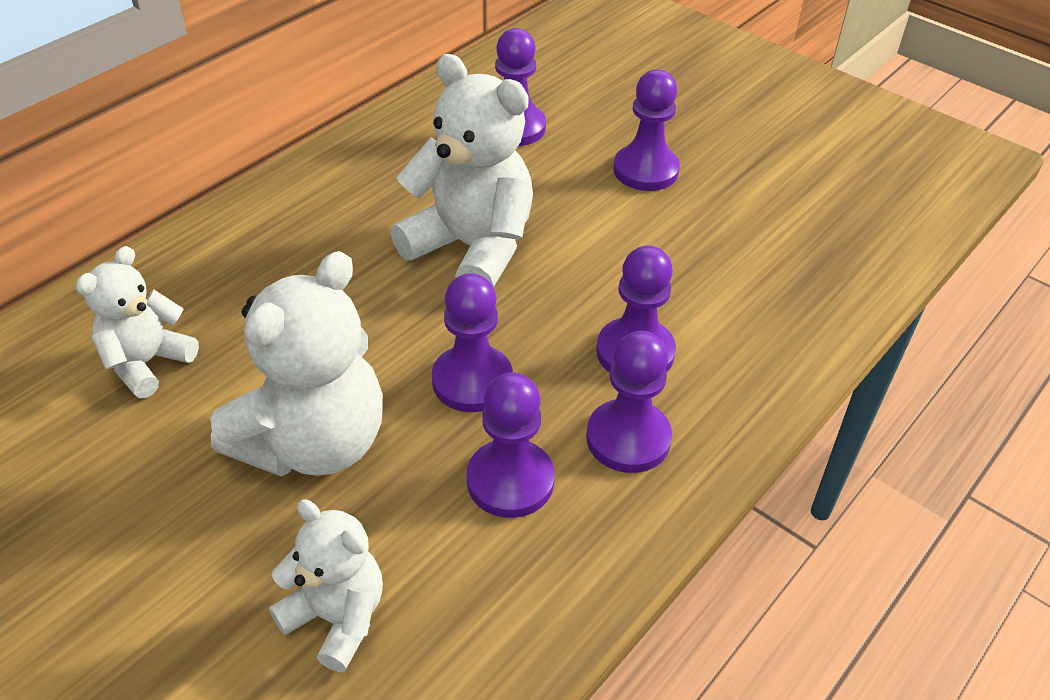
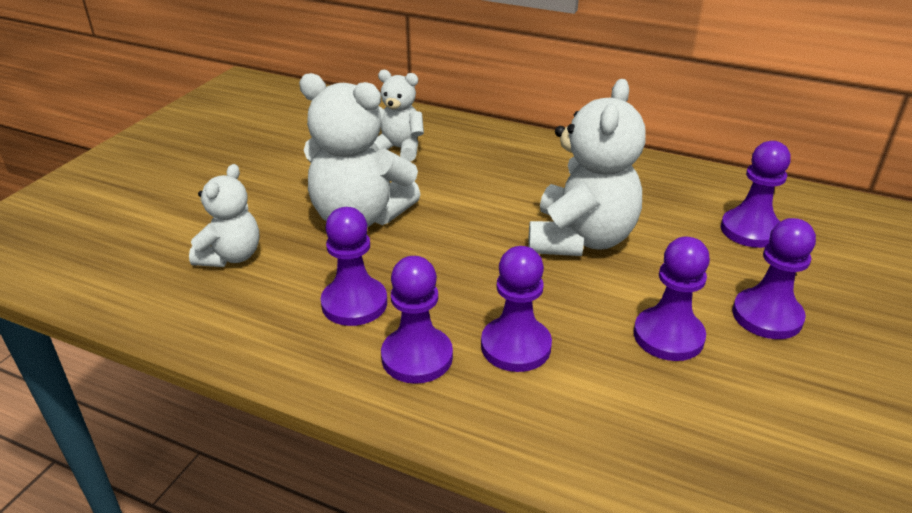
camera: 75 degrees right, 10 degrees down
(472, 381) = (441, 268): purple pawn -> purple pawn (668, 336)

